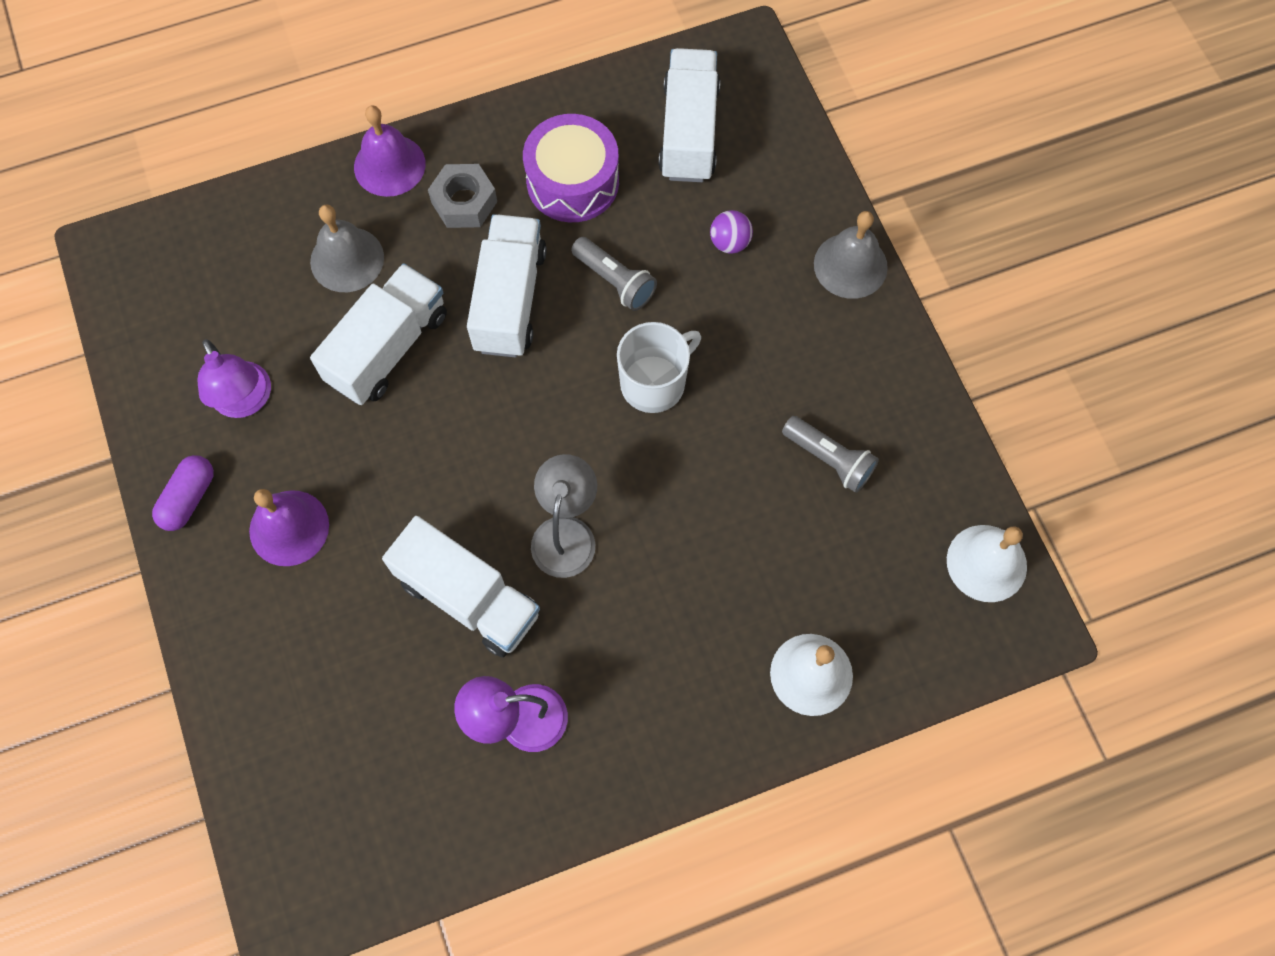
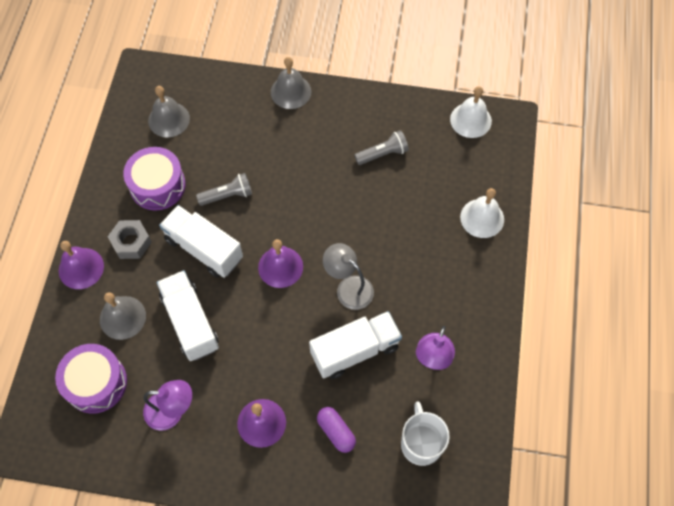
camera: 60 degrees left, 5 degrees down
(189, 498) = (210, 469): purple capsule -> purple capsule (336, 431)
(237, 284) = (96, 383): none -> purple drum
(543, 418) = (280, 267): none -> purple bell
(654, 383) = (295, 207): white mug -> white mug (421, 443)
(689, 132) = (169, 119): white truck -> grey bell
(729, 242) = (243, 134): purple ball -> none

